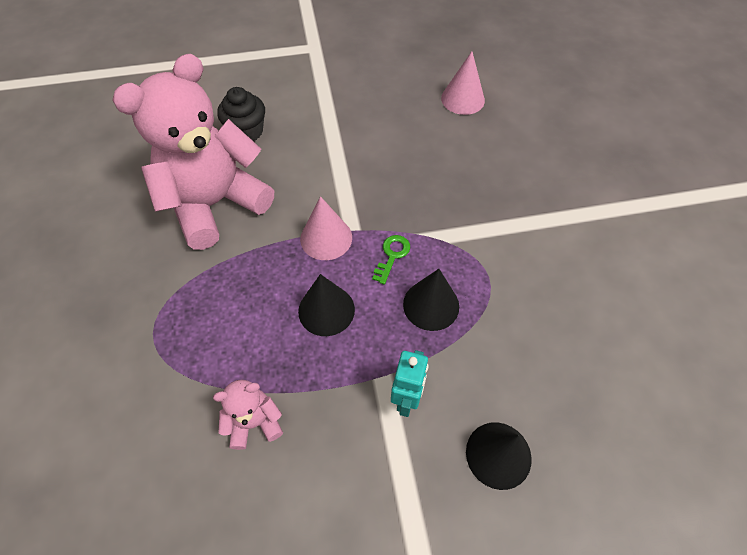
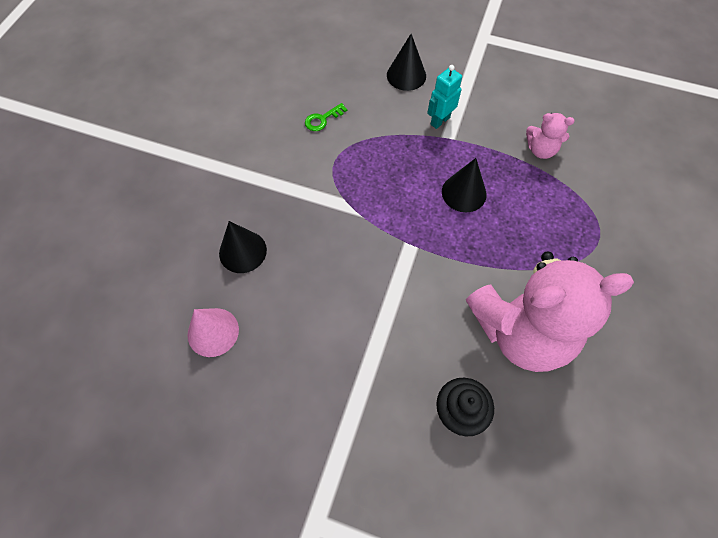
camera: 150 degrees left, 5 degrees up
(326, 238) = (436, 247): pink cone -> none
(392, 256) = (393, 208): green key -> green key (322, 119)
(431, 305) = (388, 162): black cone -> black cone (242, 251)

